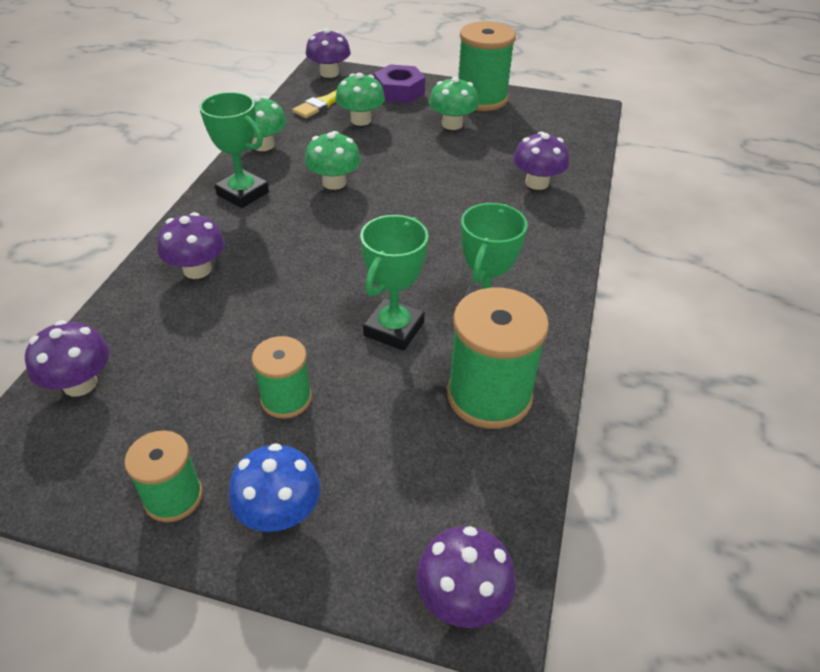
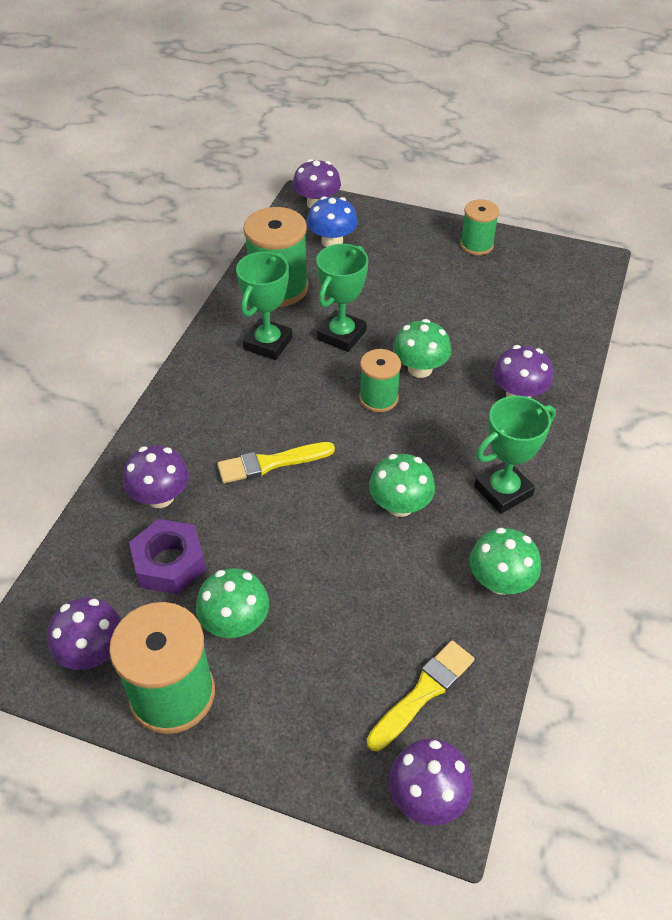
camera: 175 degrees left, 5 degrees up
(80, 383) = (567, 305): purple mushroom -> purple mushroom (93, 652)
(243, 193) = (503, 491): green trophy -> green trophy turned 75 degrees counterclockwise
(279, 513) = (414, 236): blue mushroom -> blue mushroom (332, 241)
(286, 399) = (419, 291): green spool -> green spool (378, 398)
(361, 120) = (369, 638): green mushroom -> green mushroom (420, 369)
(399, 91) = (304, 722): purple nut -> purple nut (169, 563)
(450, 206) = (270, 463): none -> yellow brush

